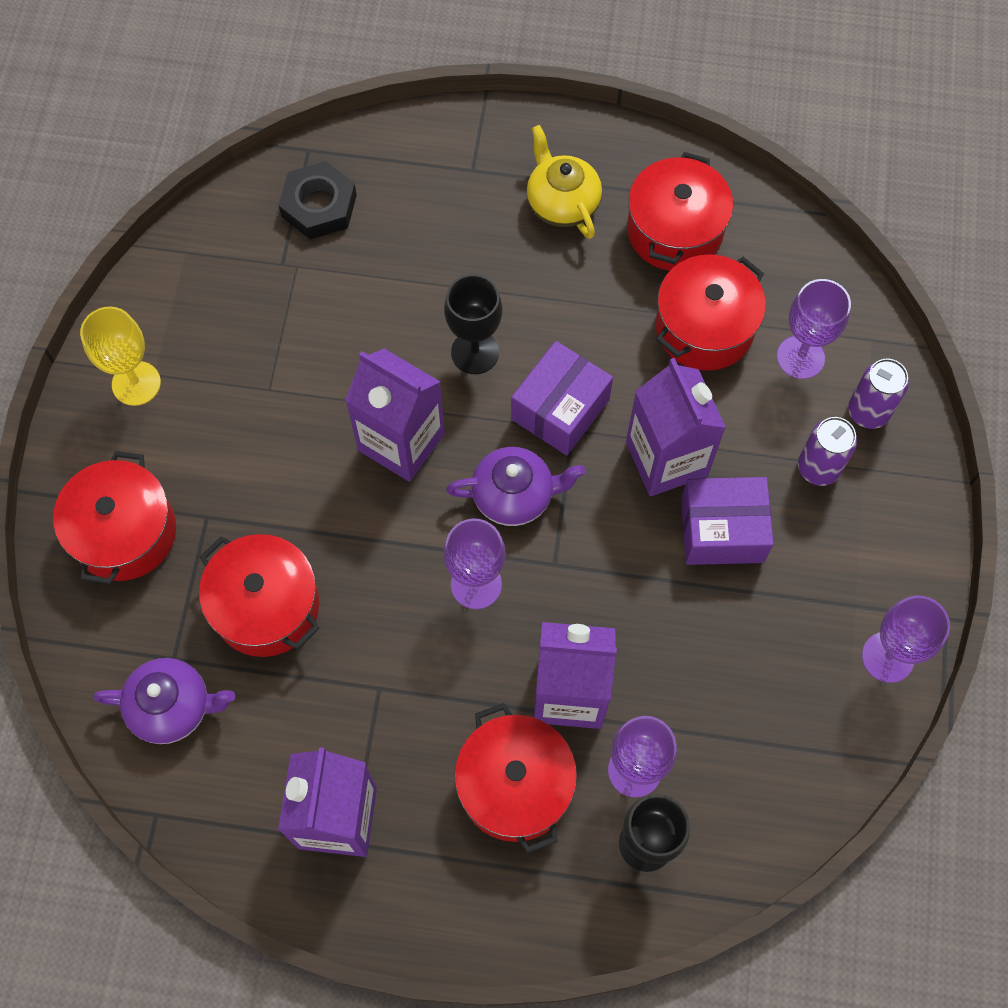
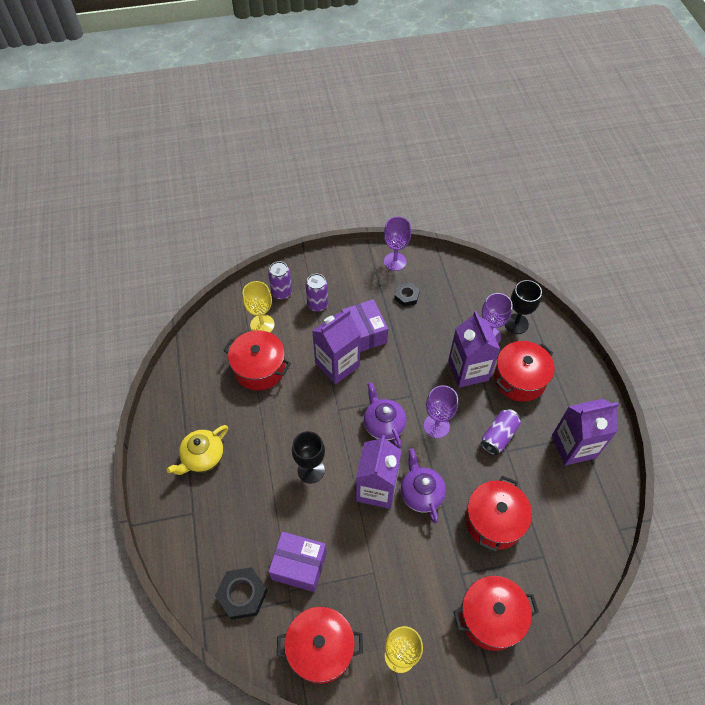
camera: 110 degrees left, 10 degrees down
(173, 707) = (566, 545): purple teapot -> purple teapot (421, 493)
(413, 687) = (498, 436): none -> purple can
(560, 409) = (328, 419): purple box -> purple box (299, 565)
(674, 231) = (205, 397): red pot -> red pot (321, 648)
(787, 645) = (406, 296): none -> black nut
(800, 357) = (262, 325): purple goblet -> yellow goblet

